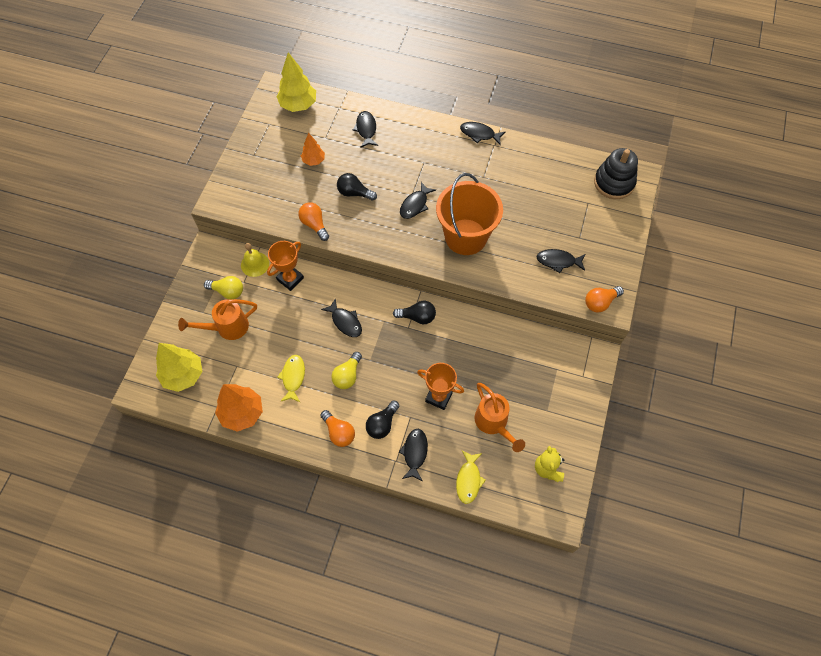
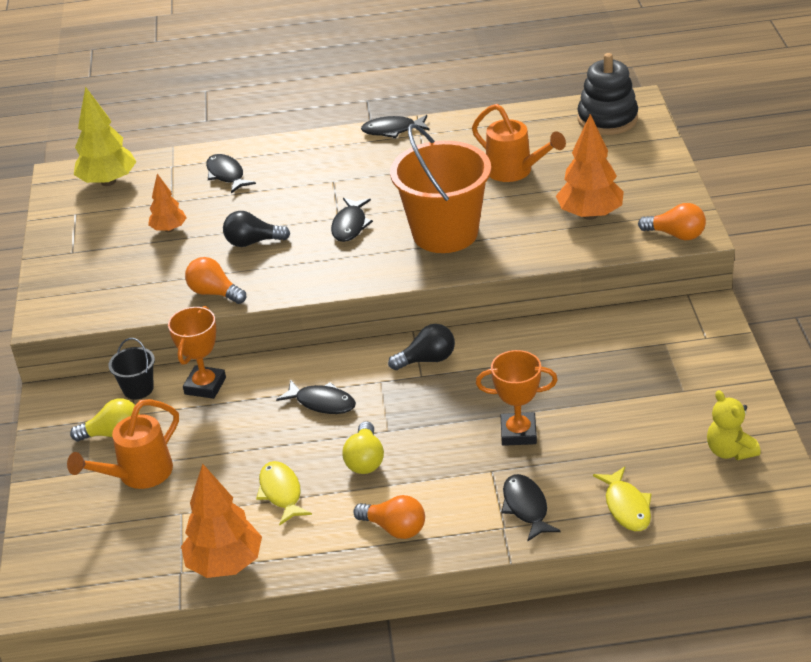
camera: 20 degrees left, 25 degrees down
(183, 375) = (99, 556): yellow tree -> none
(255, 264) = (138, 389): yellow bell -> black bucket
(382, 424) = (455, 494): black light bulb -> none
(493, 423) = (618, 431): orange watering can -> orange watering can (514, 171)
(558, 261) = (590, 215): black fish -> orange tree
(600, 302) = (676, 235): orange light bulb -> orange light bulb turned 105 degrees counterclockwise

